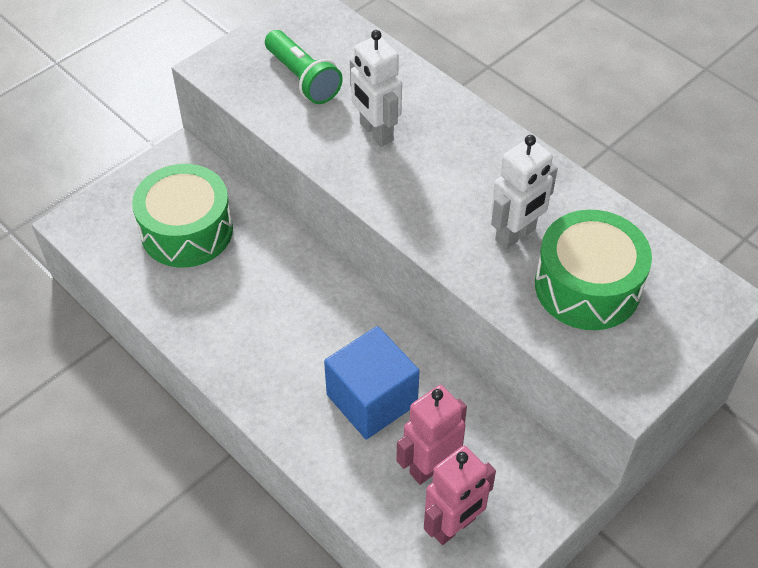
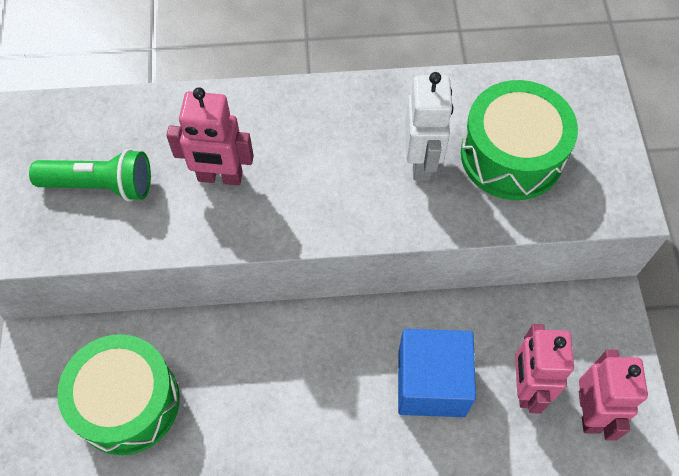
camera: 50 degrees left, 10 degrees up
(375, 132) = (220, 177): white robot -> pink robot

